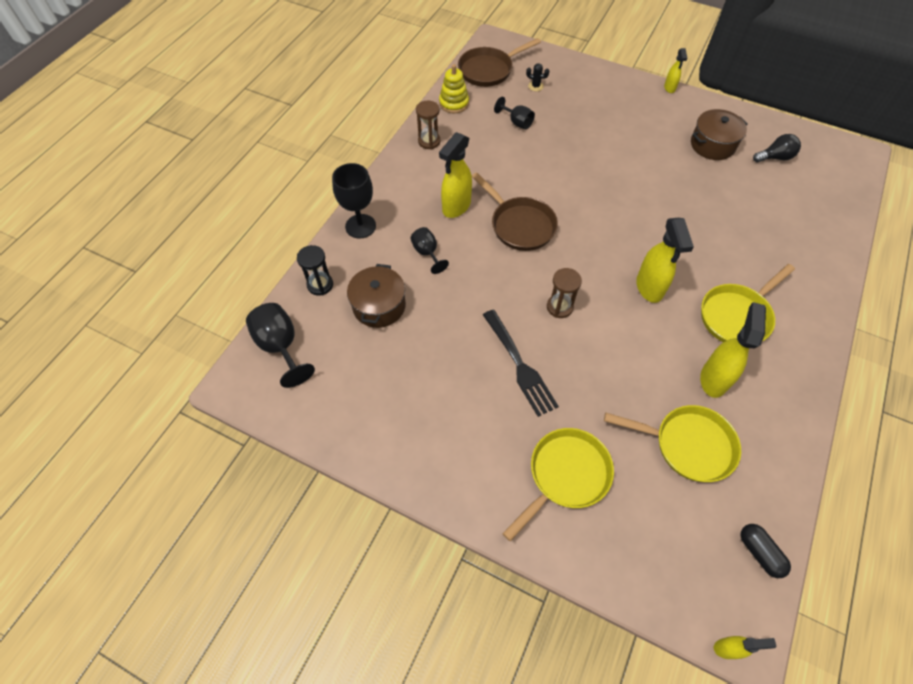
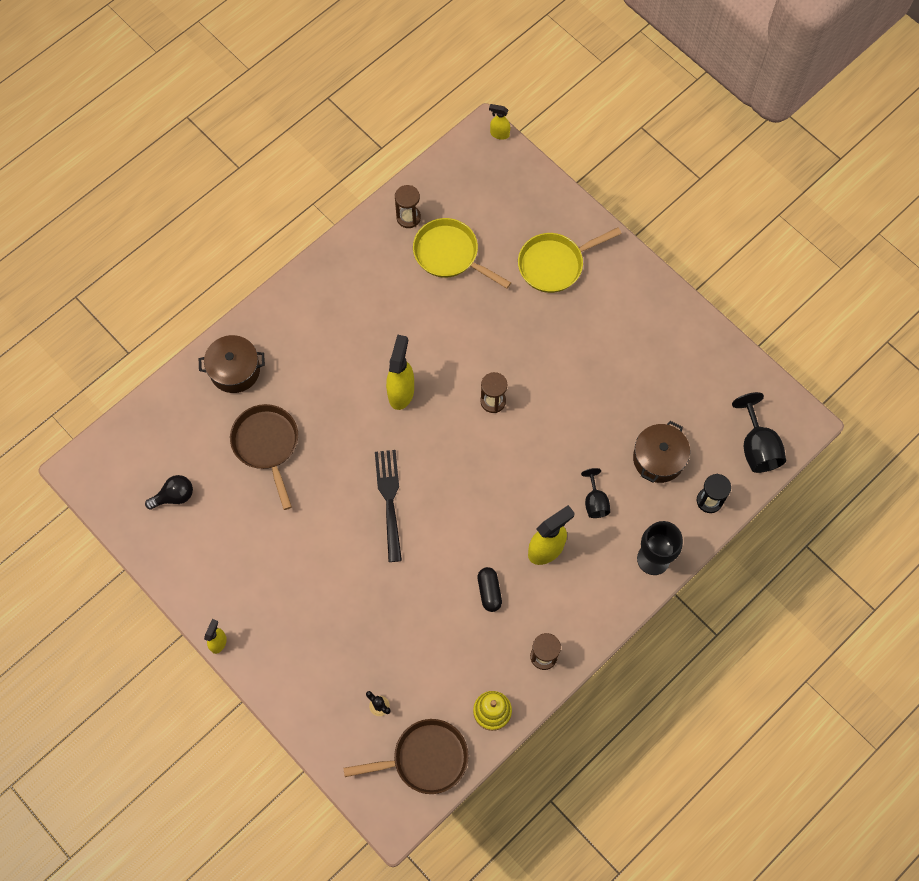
camera: 160 degrees left, 10 degrees up
(517, 122) = (429, 651): black goblet -> none
(519, 365) = (552, 360): black fork -> black fork (389, 500)
(520, 225) = (490, 503): brown pan -> brown pan (267, 445)
(712, 145) = (228, 537): brown pot -> brown pot (235, 370)
(713, 379) = (397, 295): yellow spray bottle -> none
(737, 316) = (340, 340): yellow pan -> none
(759, 553) = (444, 174): black capsule -> black capsule (489, 591)
(761, 474) = (408, 217): none -> brown hourglass
(775, 157) = (174, 496): black light bulb -> black light bulb turned 150 degrees clockwise

